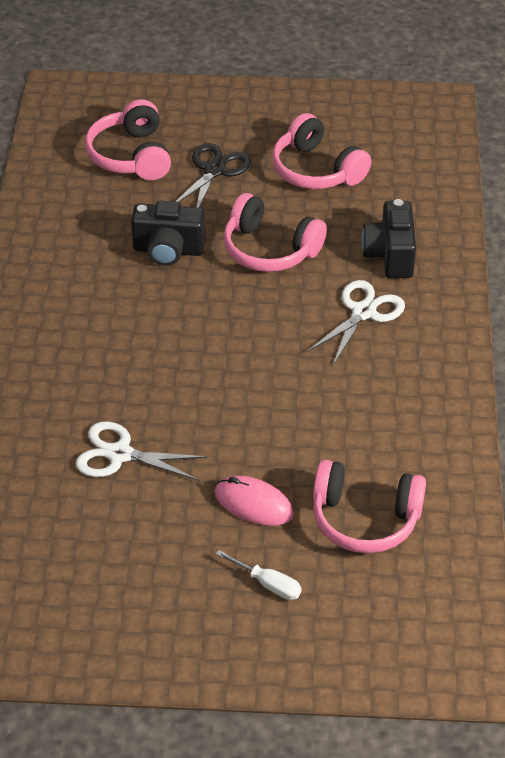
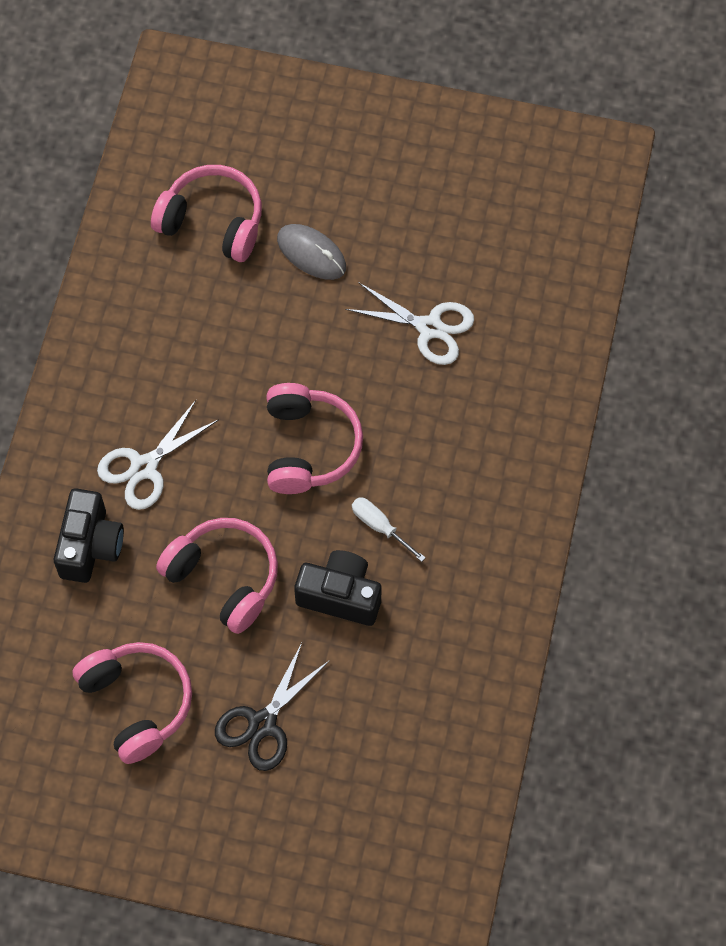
camera: 170 degrees left, 20 degrees up
(131, 156) = (361, 769): pink headphones -> pink headphones (309, 447)
(253, 504) = (311, 253): pink mouse -> grey mouse
(268, 584) = (316, 172): white screwdriver -> white screwdriver (380, 527)

